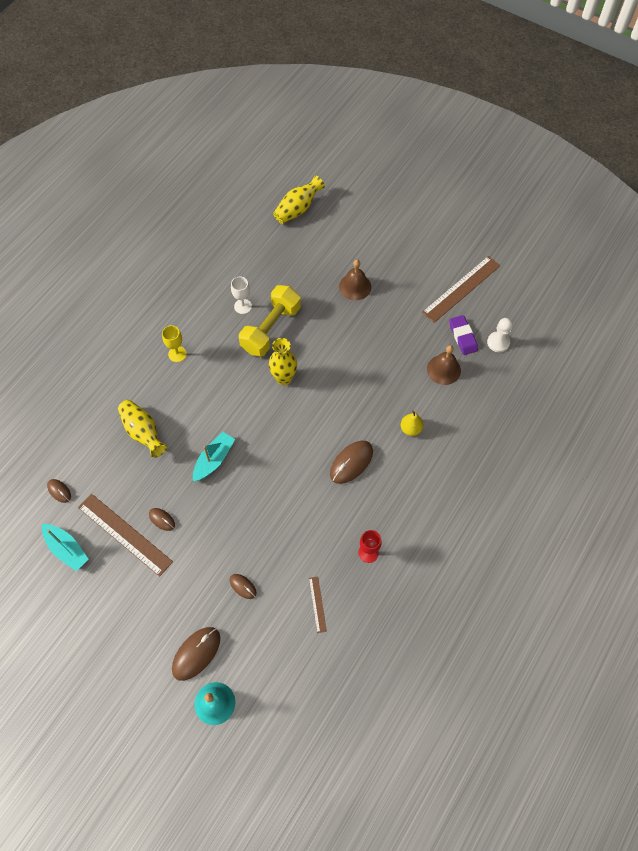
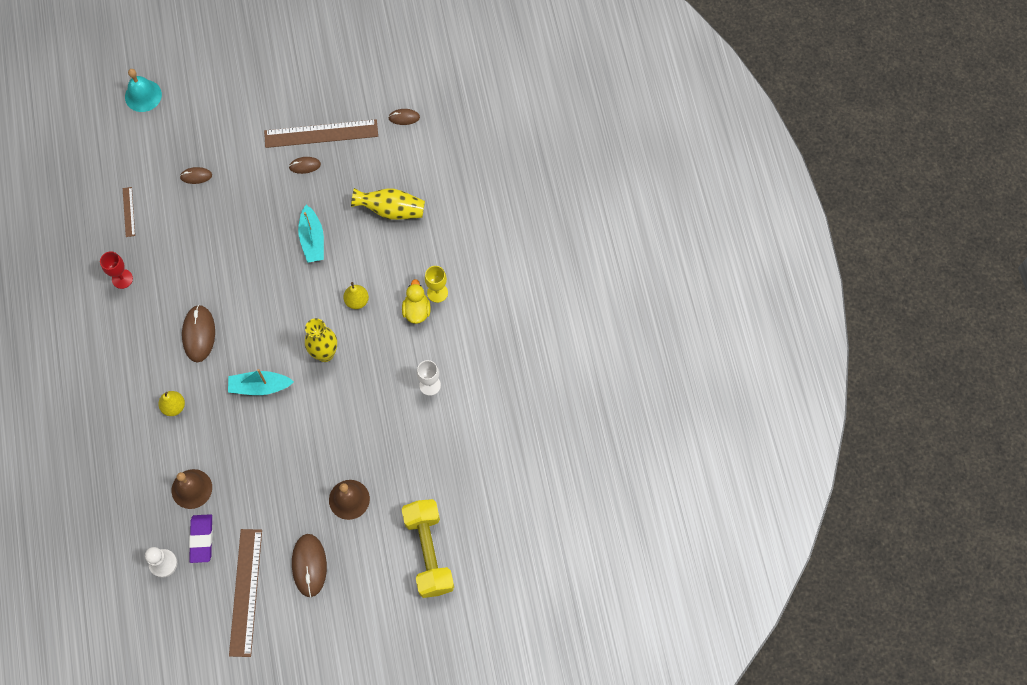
camera: 135 degrees right, 5 degrees up
(67, 549) = (351, 90): turquoise boat -> turquoise boat (260, 386)
(196, 653) = (186, 110): brown mouse -> brown mouse (309, 565)
(201, 354) = (416, 310): none -> yellow duck
(230, 393) = (357, 301): none -> yellow pear
(271, 329) = (382, 387): yellow dumbbell -> yellow dumbbell (429, 552)
(298, 209) = (488, 534): yellow vase -> none
(317, 604) = (128, 212): brown ruler -> brown ruler turned 45 degrees clockwise
(463, 336) = (201, 539): purple eraser -> purple eraser turned 60 degrees clockwise

